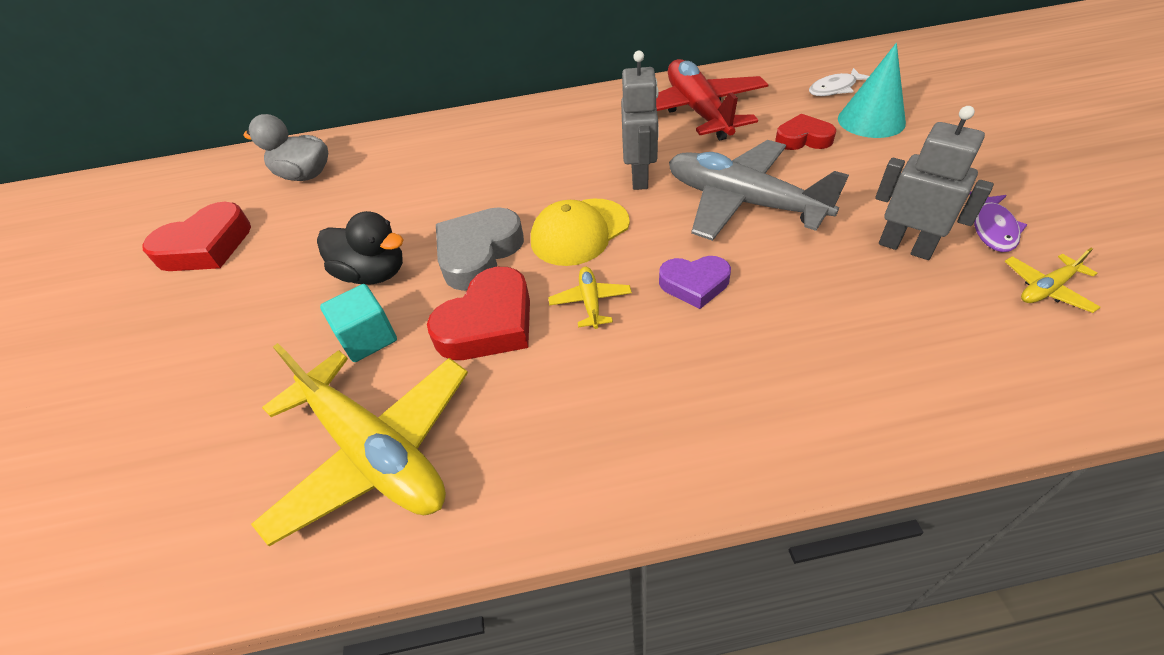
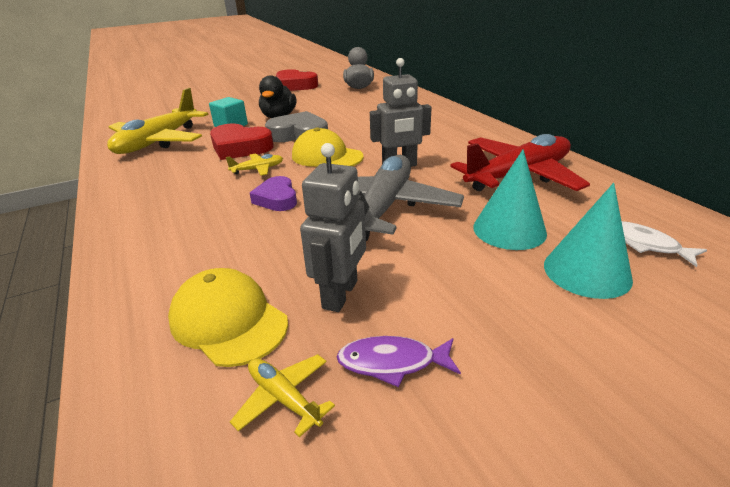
camera: 70 degrees right, 15 degrees down
(803, 139) = (509, 229): red heart -> turquoise cone
(952, 325) = (228, 321): none -> yellow cap

